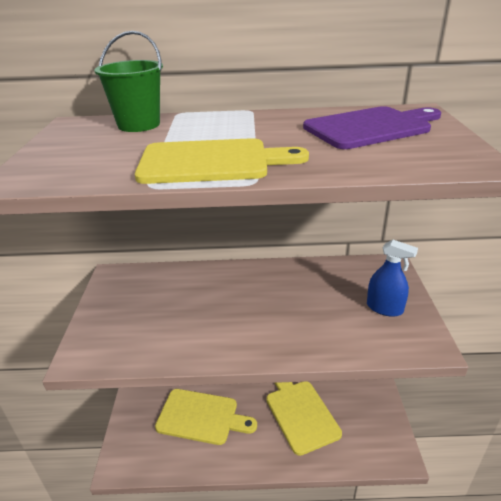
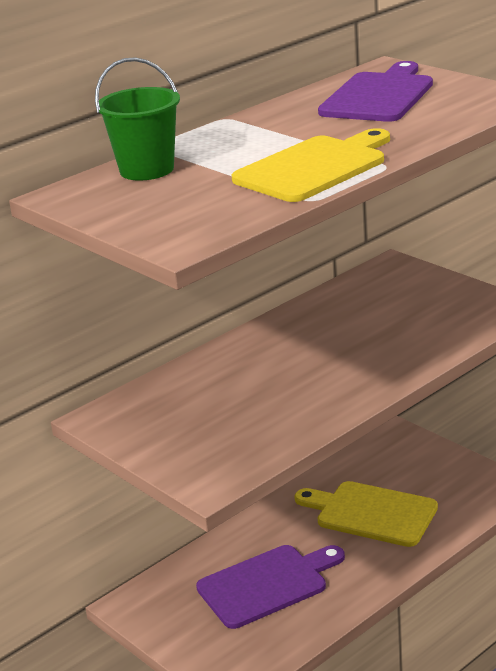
camera: 40 degrees left, 5 degrees down
(201, 417) = (267, 584): yellow cutting board -> purple cutting board
(384, 308) = (436, 300): blue spray bottle -> none

